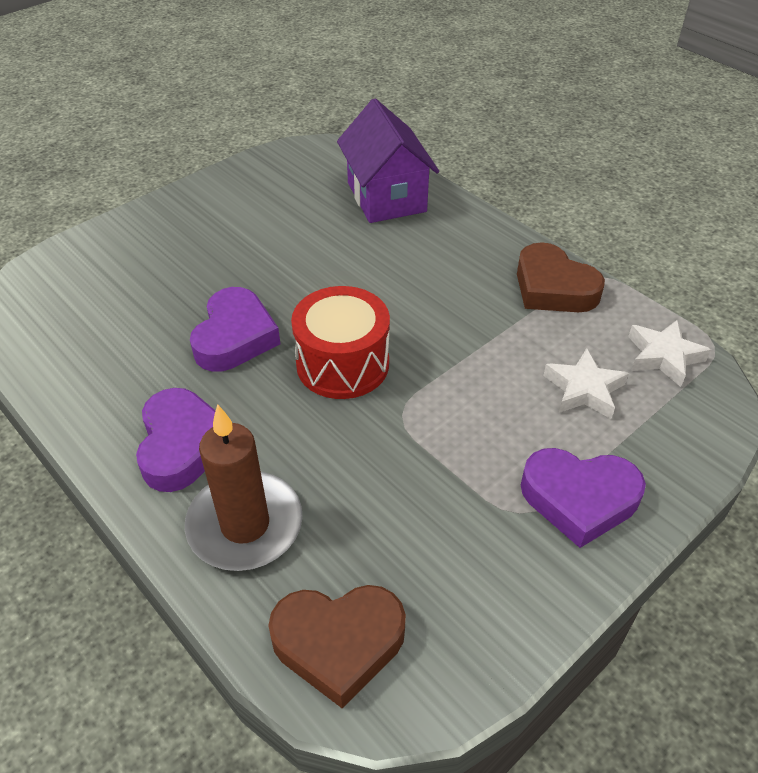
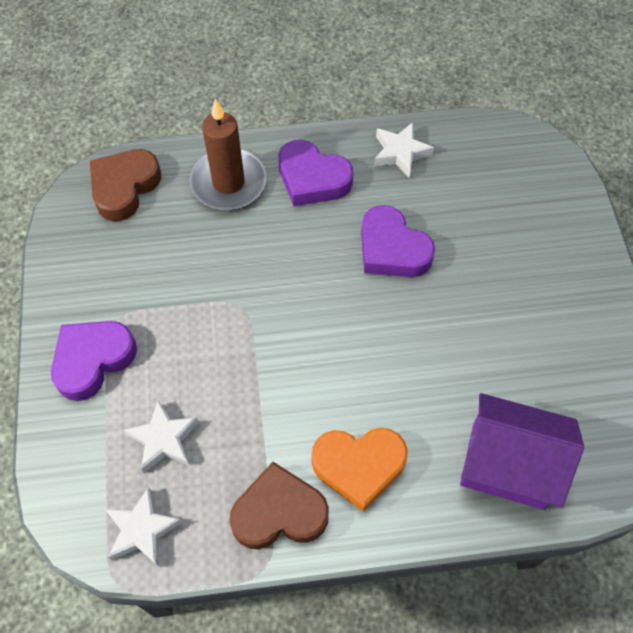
camera: 125 degrees right, 15 degrees up
(92, 388) = (400, 153): none -> white star
(342, 364) = (314, 299): red drum -> none
(469, 264) = (359, 466): none -> orange heart

